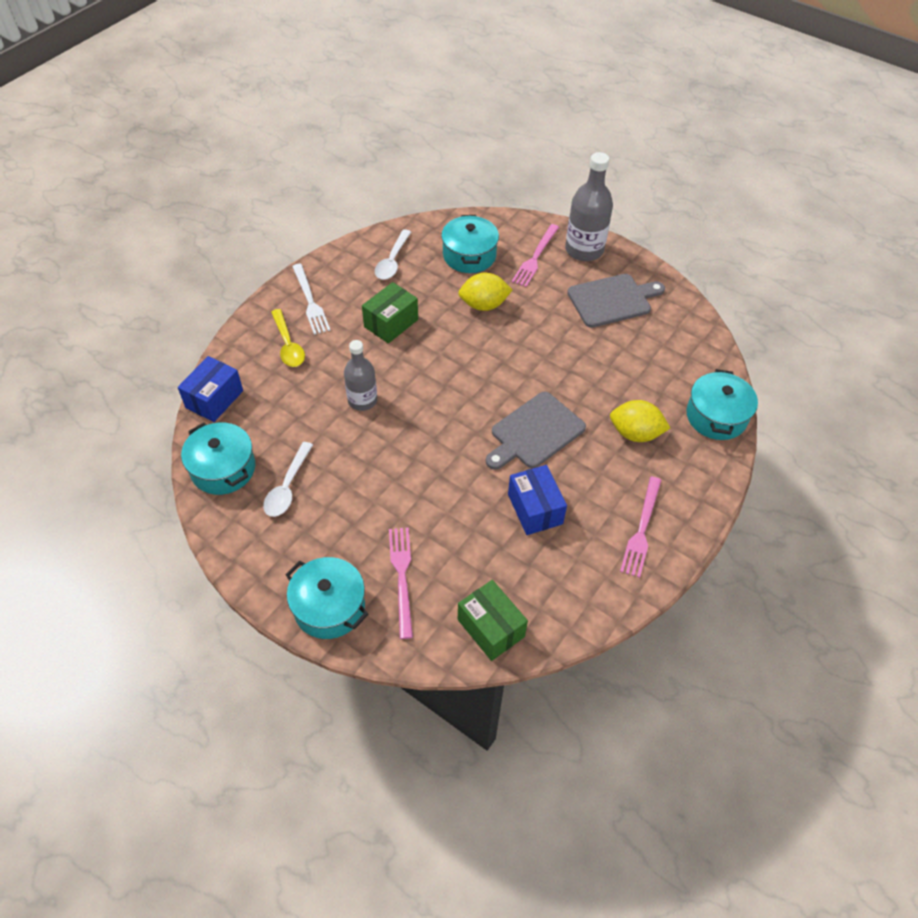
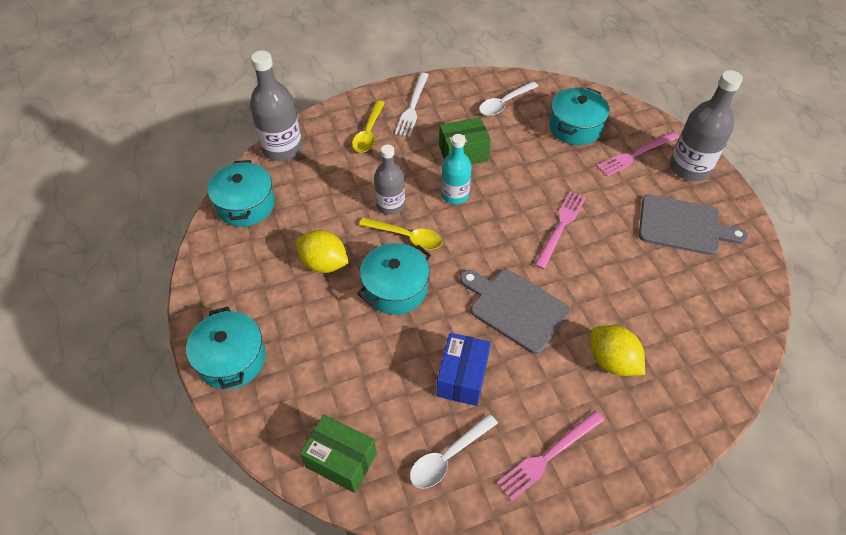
camera: 35 degrees right, 0 degrees up
(214, 399) = (282, 149): blue box -> grey bottle
(287, 487) = (279, 244): white spoon -> white spoon (448, 457)
(399, 420) = (407, 237): none -> yellow spoon
(402, 577) = (305, 369): pink fork -> pink fork (561, 227)
(412, 363) = (455, 195): none -> turquoise bottle
(484, 305) = (555, 174): yellow lemon -> yellow lemon (324, 263)
(491, 628) = (341, 460): green box -> green box turned 60 degrees counterclockwise
(535, 432) = (515, 308): grey cutting board -> grey cutting board turned 45 degrees clockwise
(716, 416) = (711, 390): turquoise pot -> turquoise pot (395, 288)

